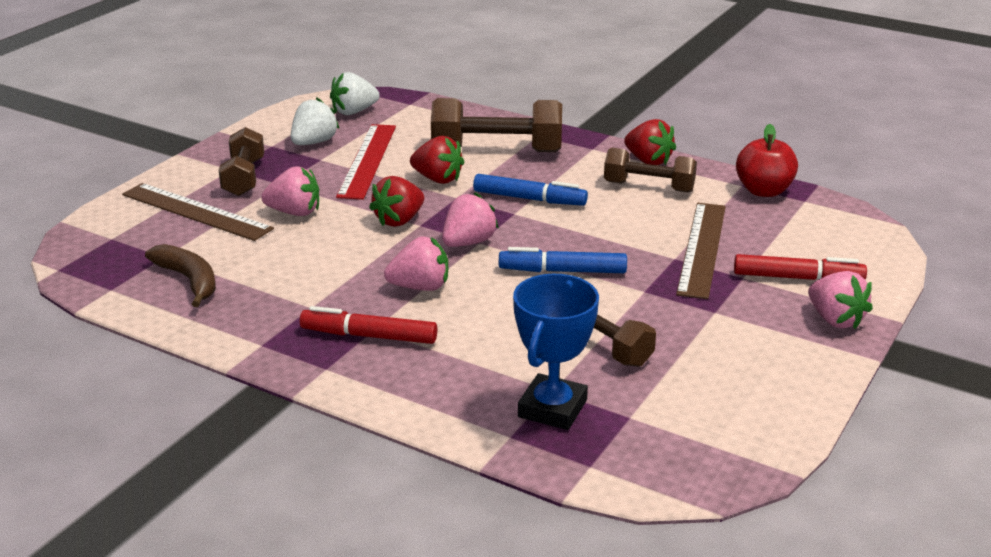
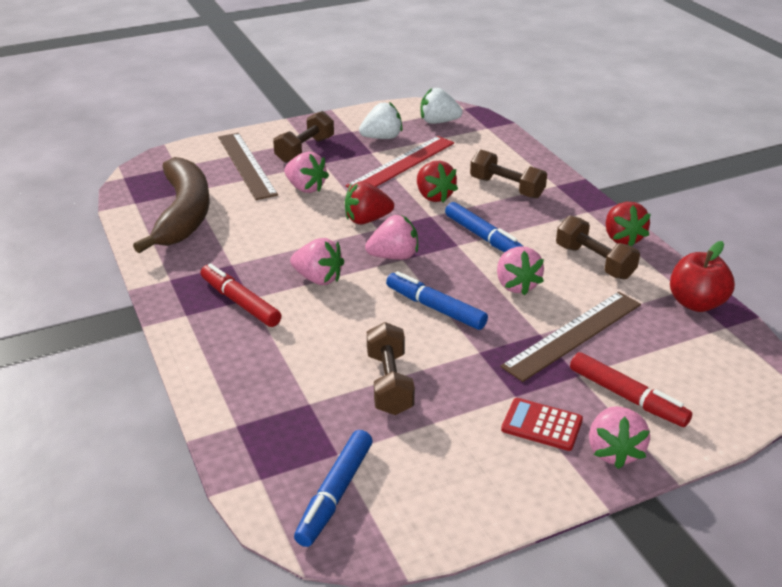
camera: 35 degrees right, 5 degrees up
(189, 280) = (184, 214): brown banana -> brown banana, size x1.75
(497, 151) = (506, 188): brown dumbbell -> brown dumbbell, size x0.65
(552, 408) = (290, 418): blue trophy -> none
(608, 228) = (516, 285): none -> pink strawberry
(669, 446) = (335, 494): none -> blue marker
(761, 324) = (542, 425): none -> red calculator

